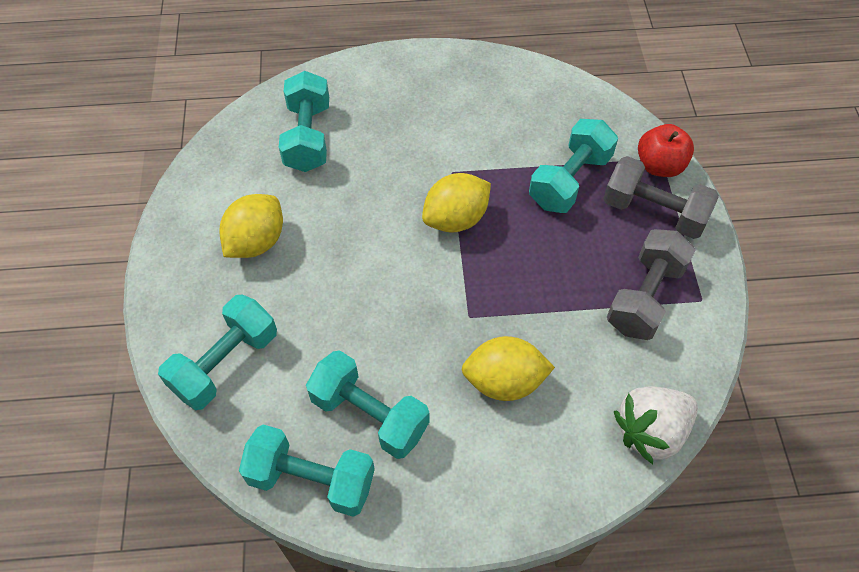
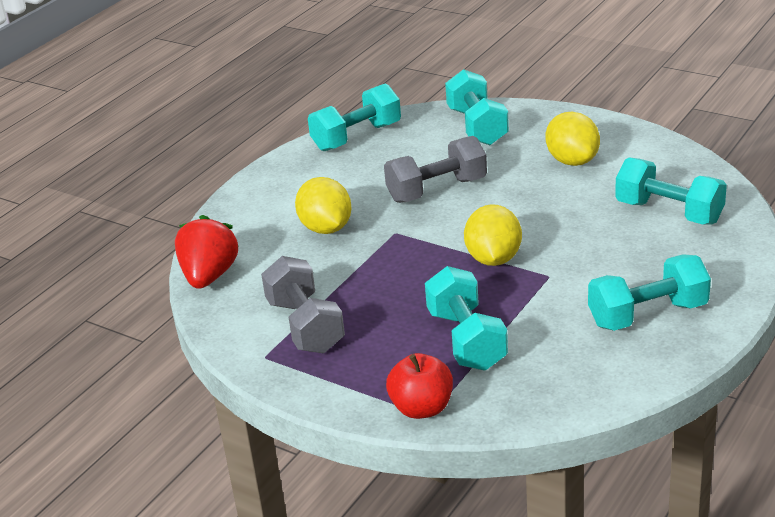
camera: 130 degrees right, 25 degrees down
(369, 415) = (372, 168): turquoise dumbbell -> turquoise dumbbell (647, 314)
(504, 381) = (326, 228): yellow lemon -> yellow lemon turned 60 degrees counterclockwise
(650, 431) = (209, 276): white strawberry -> red strawberry
(653, 212) = (376, 375): grey dumbbell -> grey dumbbell (437, 190)

